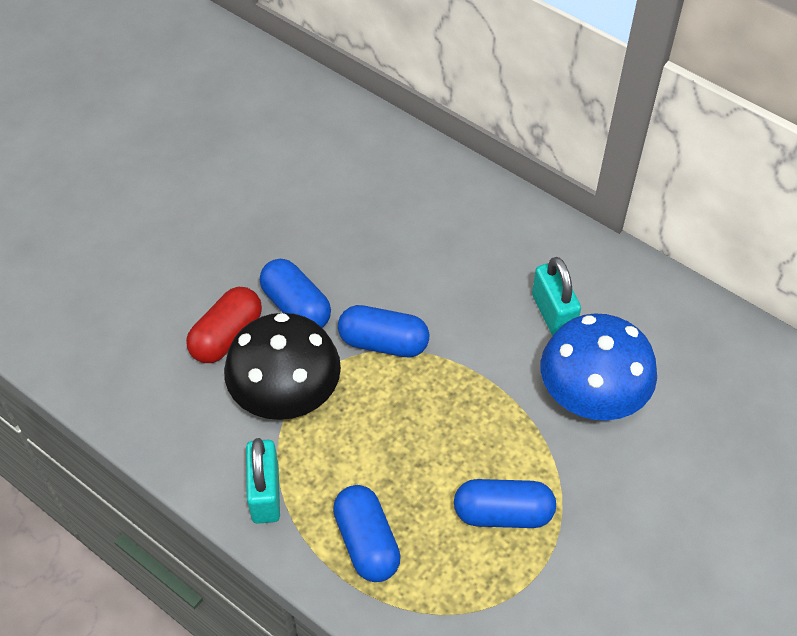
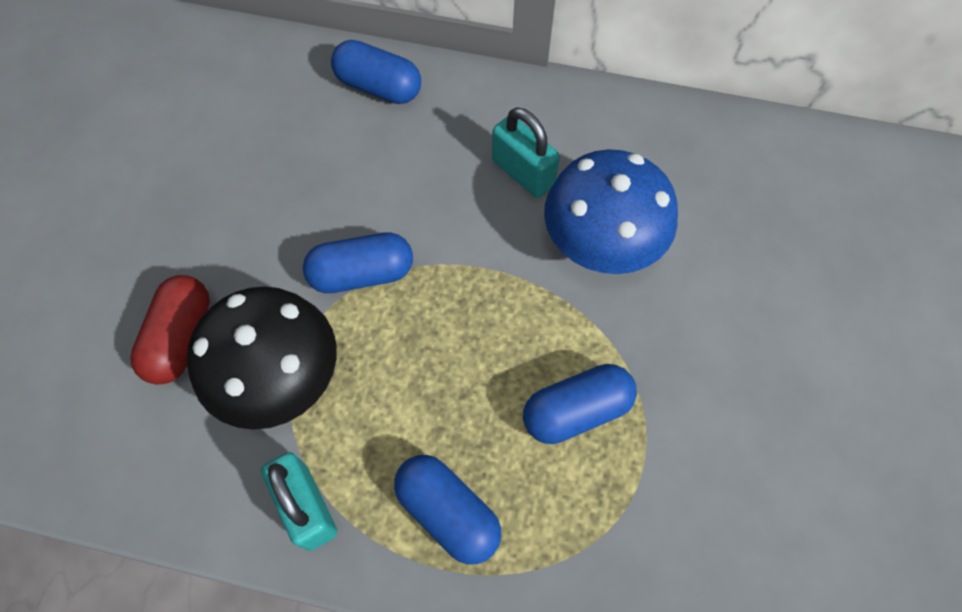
camera: 25 degrees left, 10 degrees up
(296, 306) = (247, 272): blue capsule -> blue capsule (379, 87)

